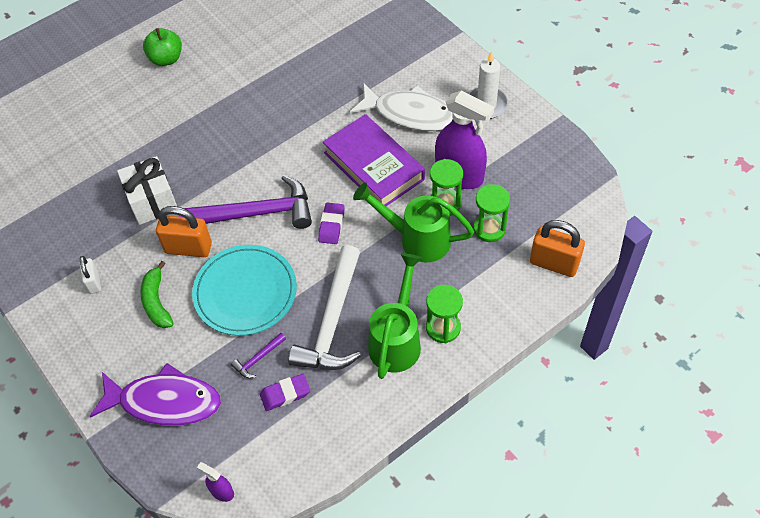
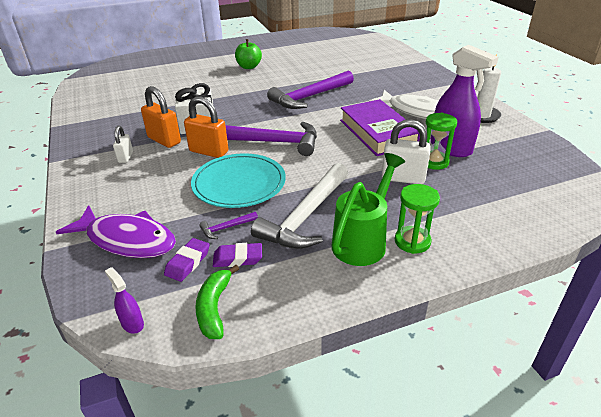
camera: 15 degrees right, 20 degrees down
(156, 302) = (164, 176): green banana -> green banana (214, 308)
(272, 112) = (310, 97): none -> purple hammer
(331, 225) = (330, 158): purple eraser -> purple eraser (188, 262)
(417, 239) = (403, 178): green watering can -> white padlock
(489, 229) = (473, 183): green hourglass -> none
(554, 263) = (536, 217): orange padlock -> orange padlock (164, 140)

